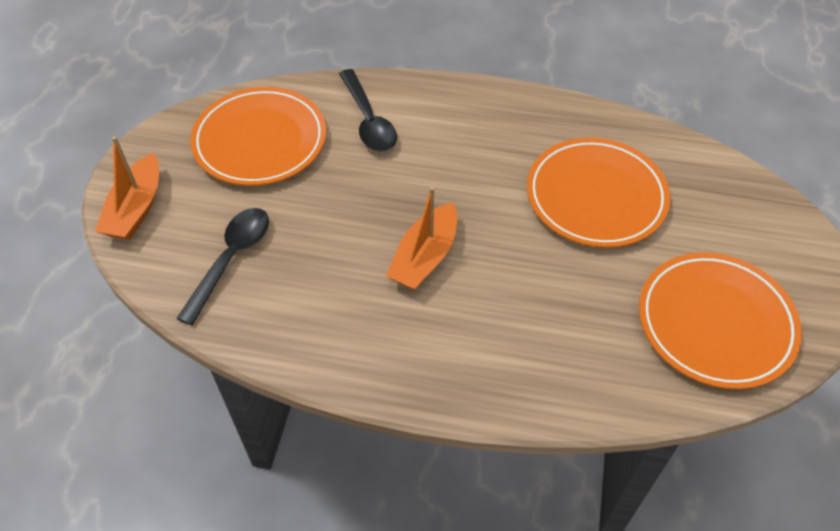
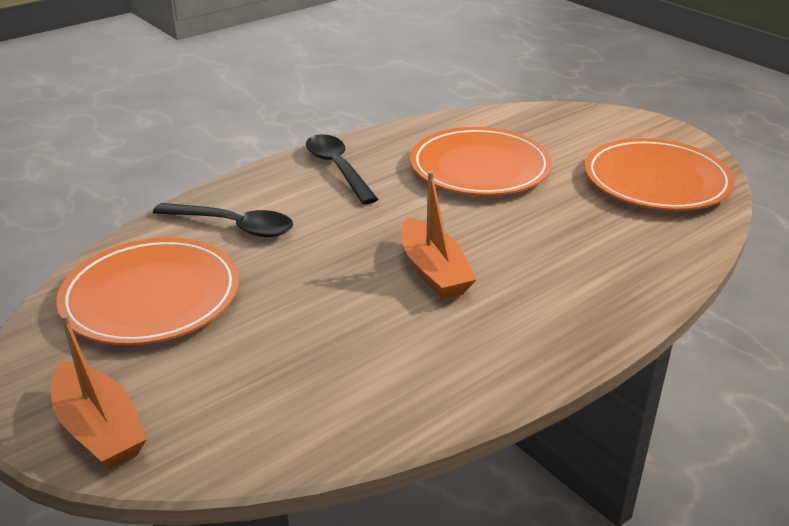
camera: 50 degrees left, 20 degrees down
(231, 259) = (275, 389): black spoon -> black spoon (337, 168)

